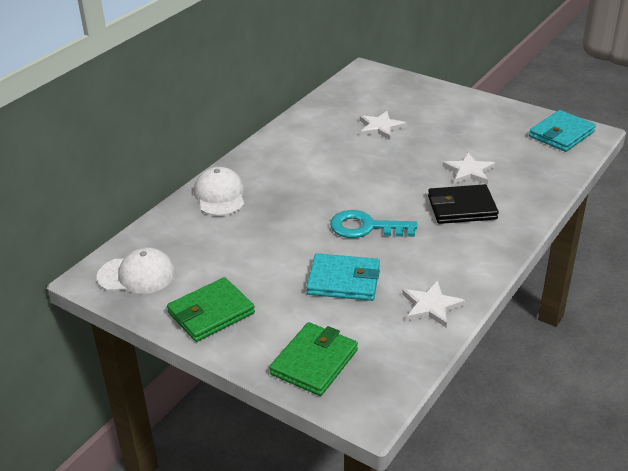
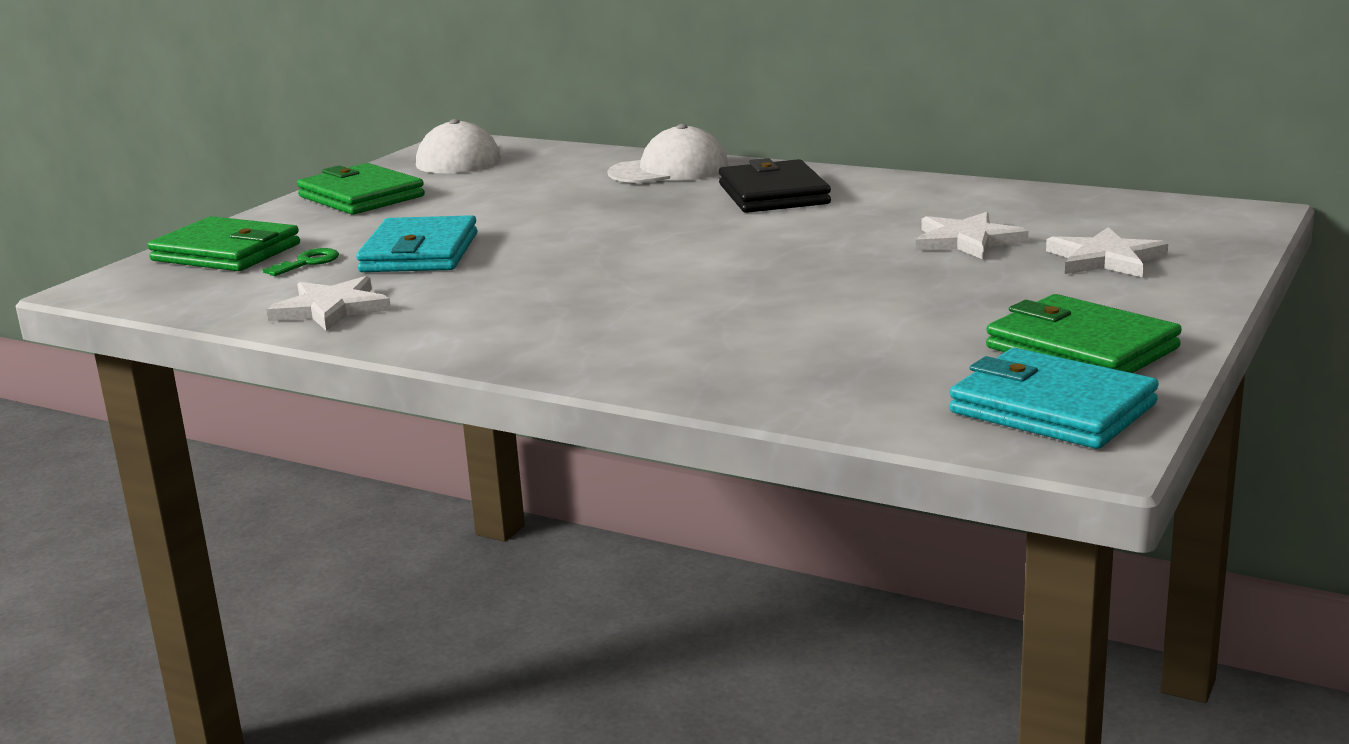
camera: 85 degrees right, 15 degrees down
(347, 323) = (308, 262): none -> green key
(365, 227) = (578, 255): turquoise key -> none
(462, 208) = (653, 317): black wallet -> black wallet (773, 194)
(469, 171) = (807, 318): white star -> white star (1105, 259)
(508, 122) = (1081, 348): none -> green wallet

